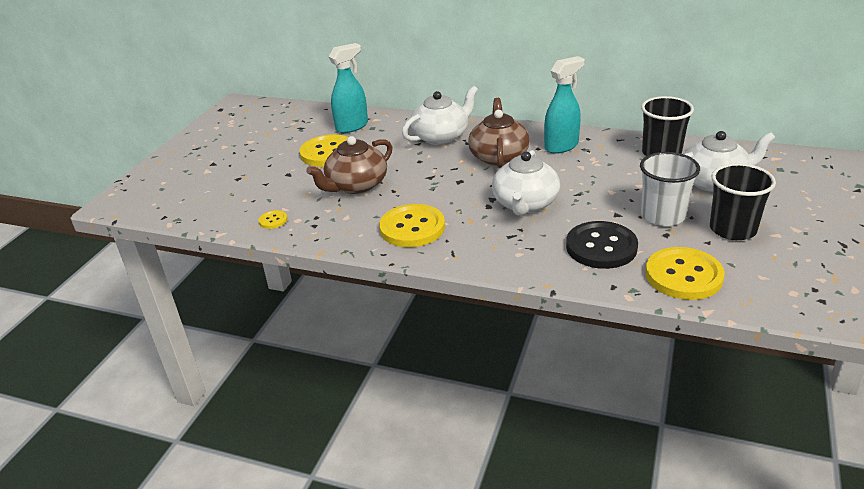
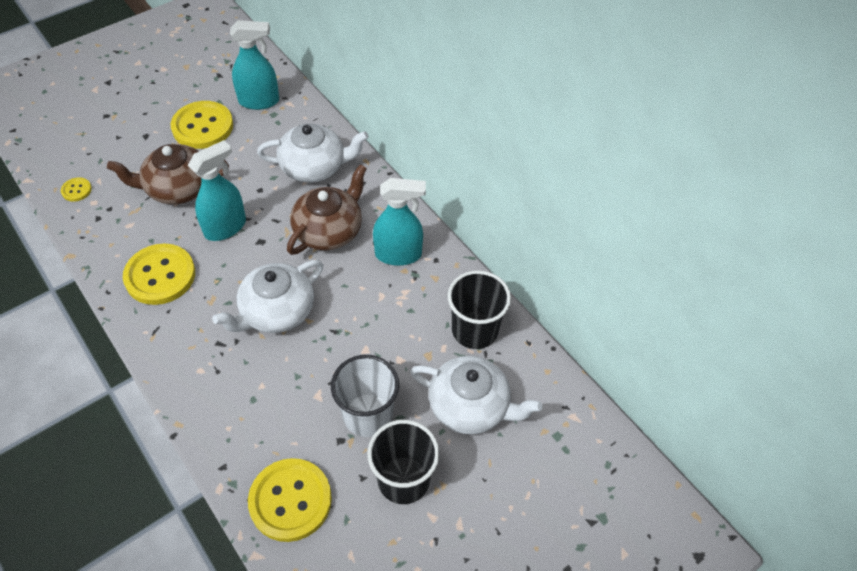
camera: 30 degrees right, 20 degrees up
(423, 186) = (225, 227): none -> turquoise spray bottle
(601, 247) = (270, 413): black button -> none

